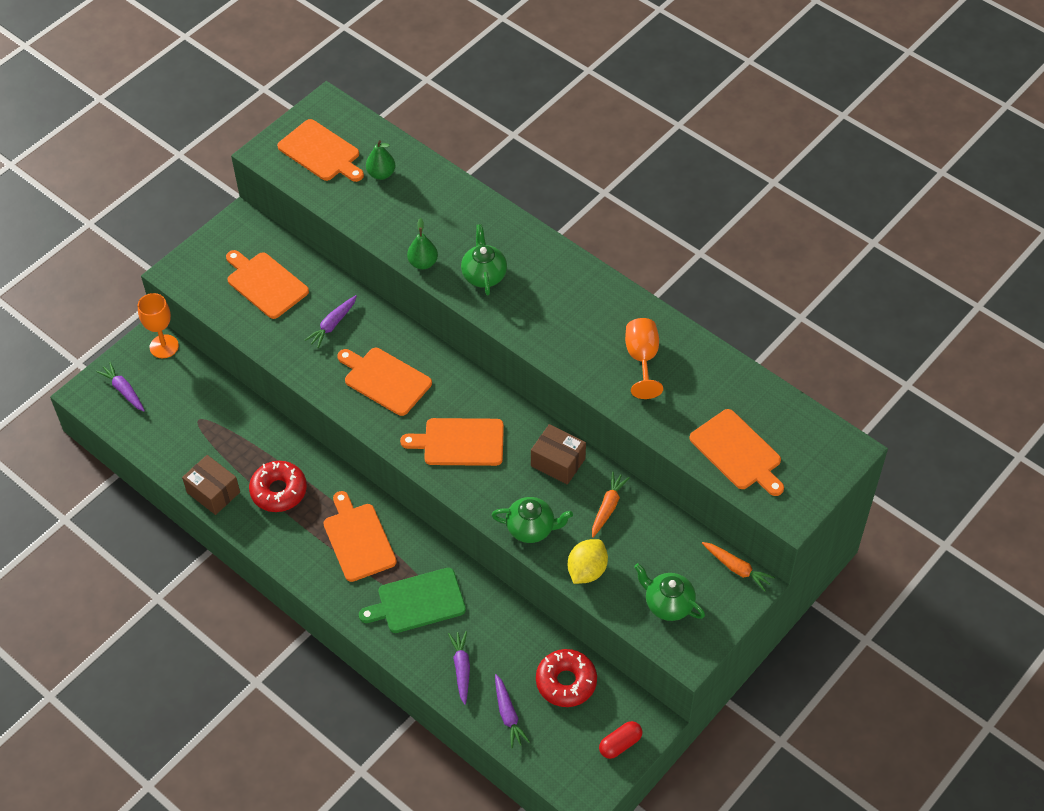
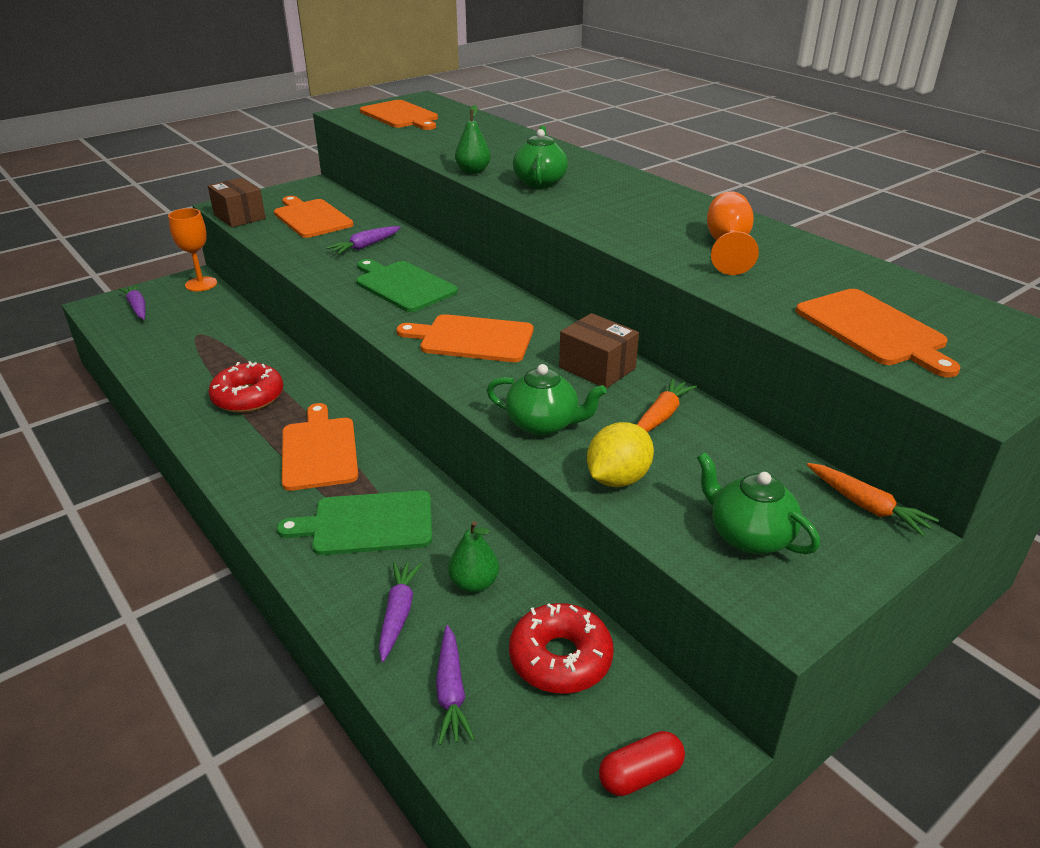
camera: 10 degrees right, 20 degrees down
(213, 492) = (172, 389): brown box -> brown box (239, 216)
(381, 174) = (454, 128): green pear -> green pear (474, 583)
(385, 380) = (403, 285): orange cutting board -> green cutting board

